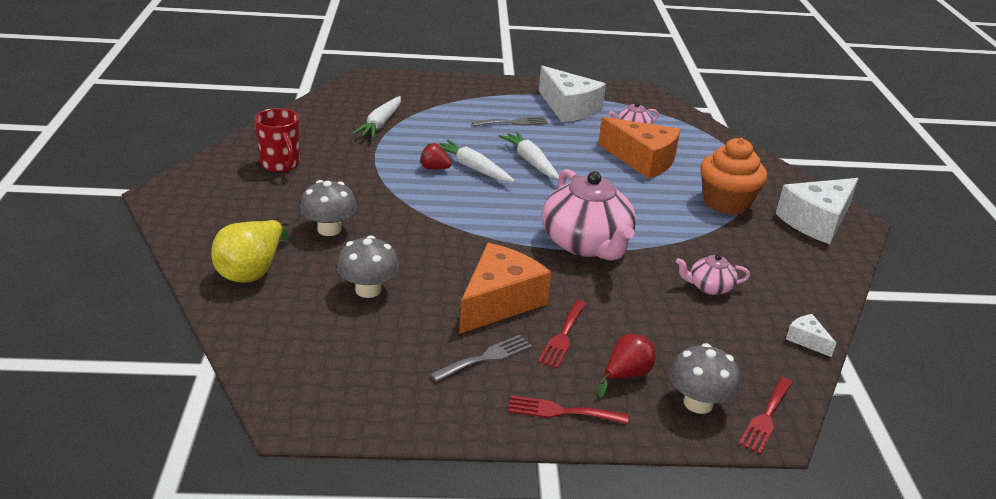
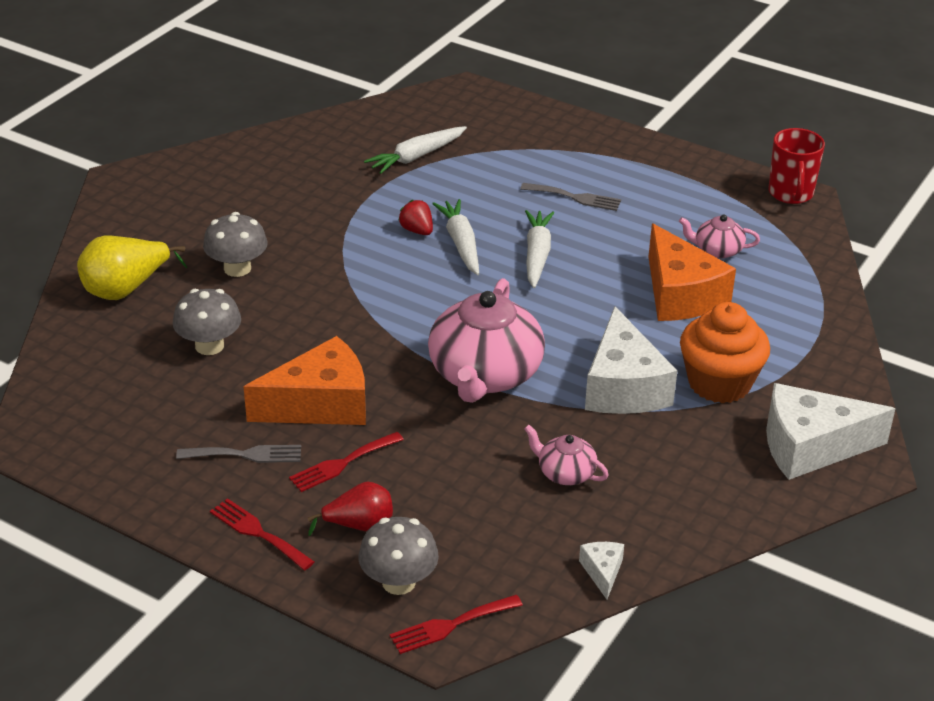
camera: 35 degrees right, 5 degrees up
(281, 164) = (262, 178): red mug -> red mug (790, 194)
(568, 108) = (669, 196): white cheese -> white cheese (623, 386)

